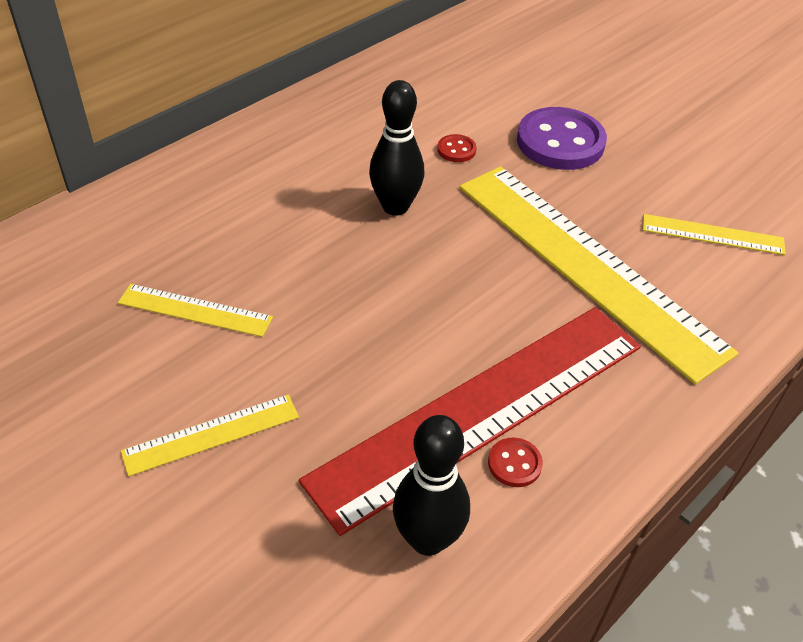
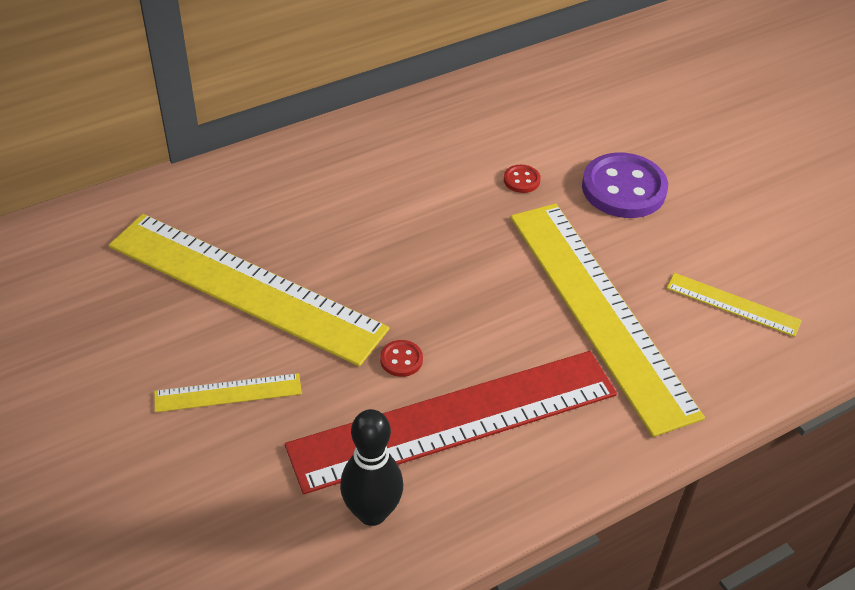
camera: 15 degrees right, 0 degrees up
(195, 310) = (245, 287): yellow ruler -> yellow ruler, size x2.29
(395, 207) = (446, 225): black bowling pin -> none
(514, 464) = (466, 469): red button -> red button (401, 360)

